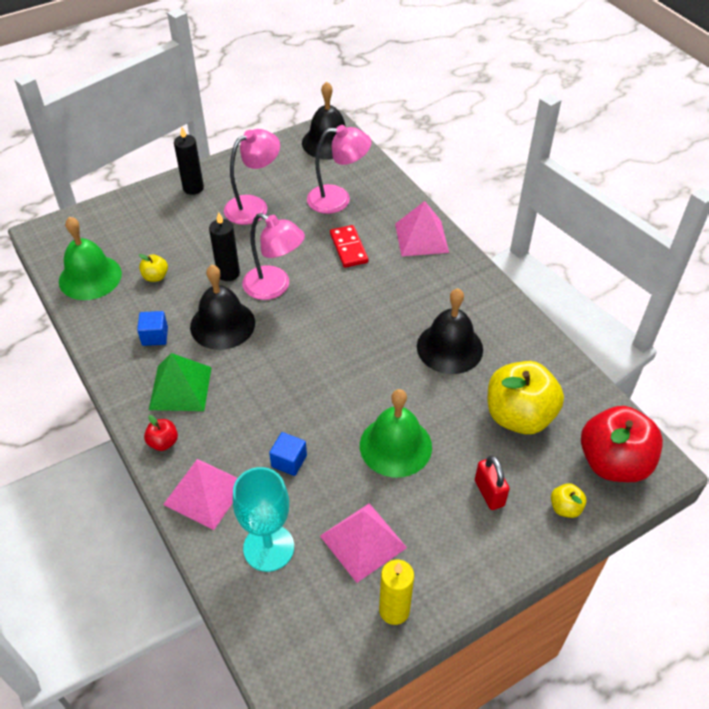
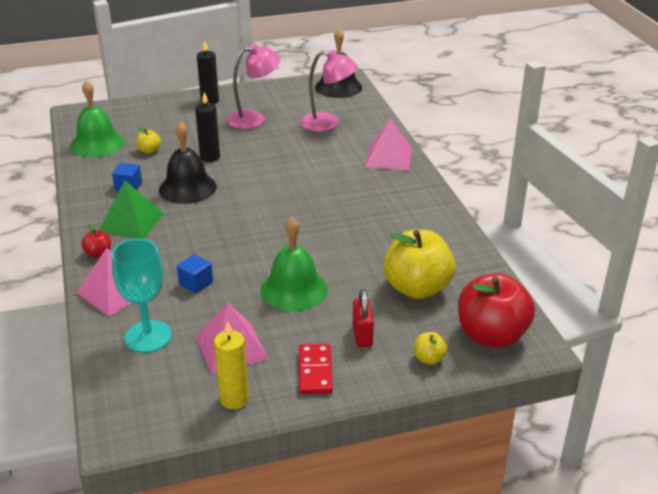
camera: 15 degrees right, 15 degrees down
(274, 287) = (244, 171): pink lamp -> none
(348, 248) = (320, 155): red domino -> red domino (315, 371)
(449, 347) = (376, 232): black bell -> none

